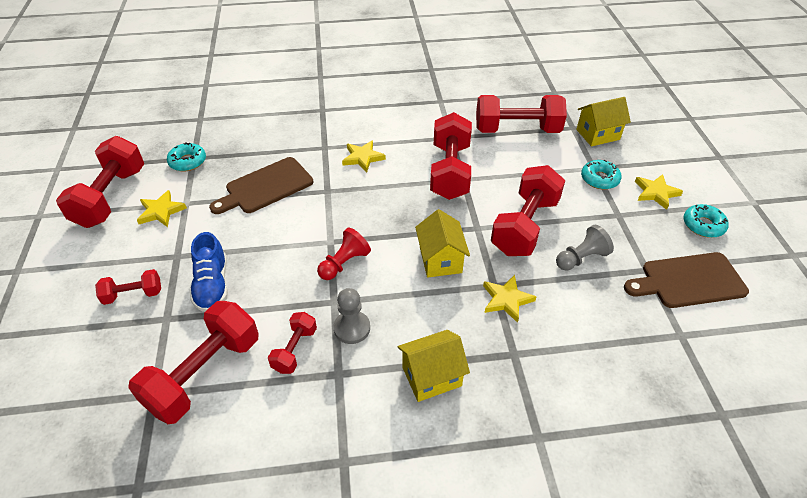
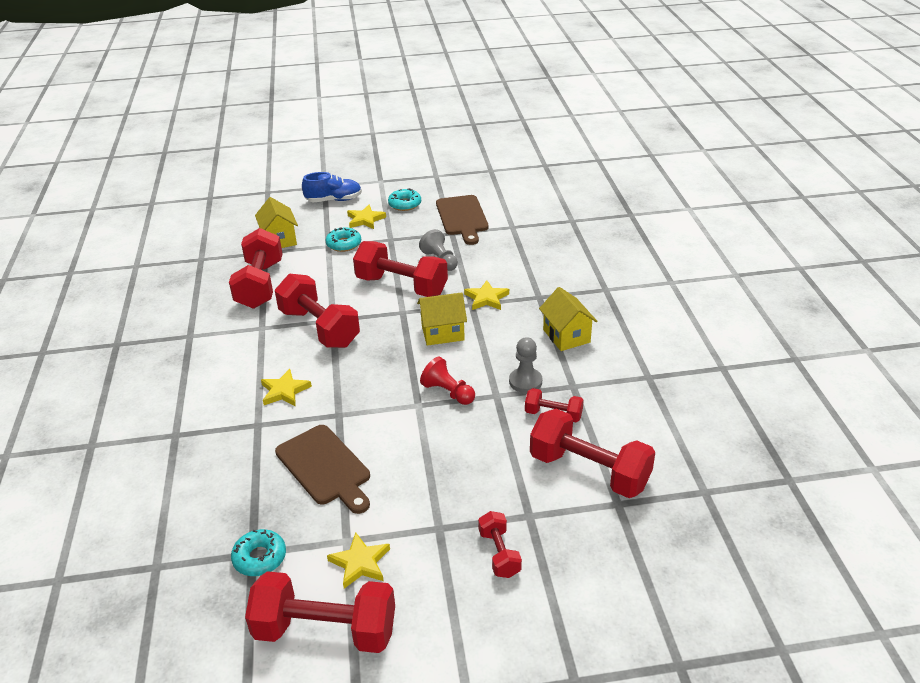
camera: 90 degrees left, 10 degrees down
(212, 285) = (481, 486): blue shoe -> blue shoe (334, 200)
(450, 171) = (319, 328): red dumbbell -> red dumbbell turned 45 degrees clockwise

